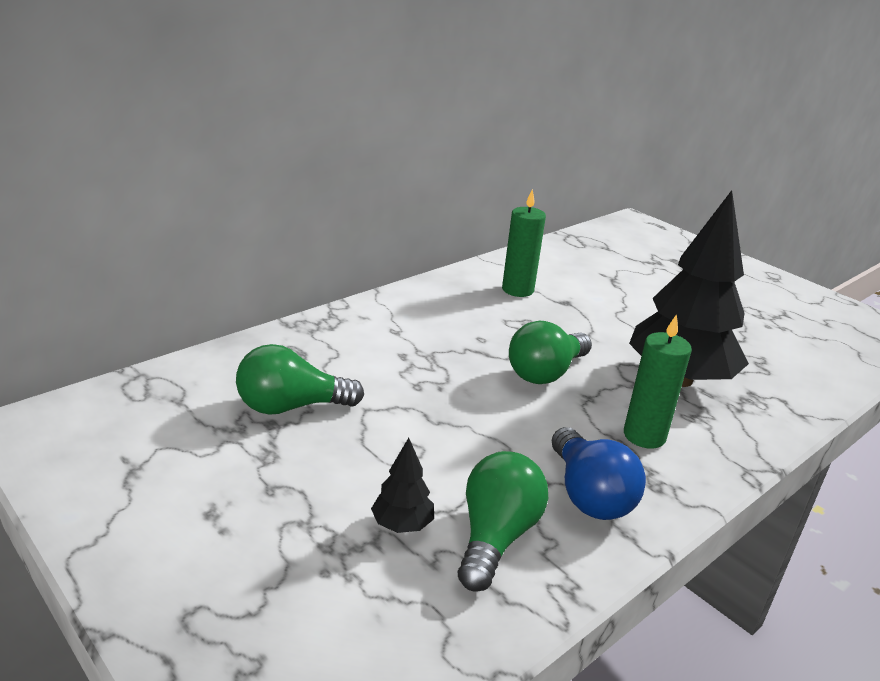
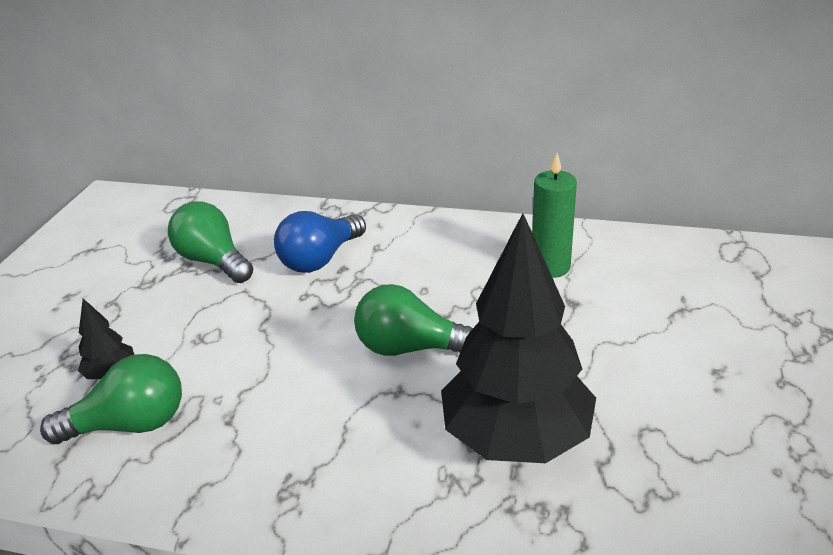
camera: 60 degrees right, 5 degrees up
(589, 494) = (231, 453): blue light bulb -> blue light bulb (320, 259)
(644, 436) = (367, 453): green candle -> none

